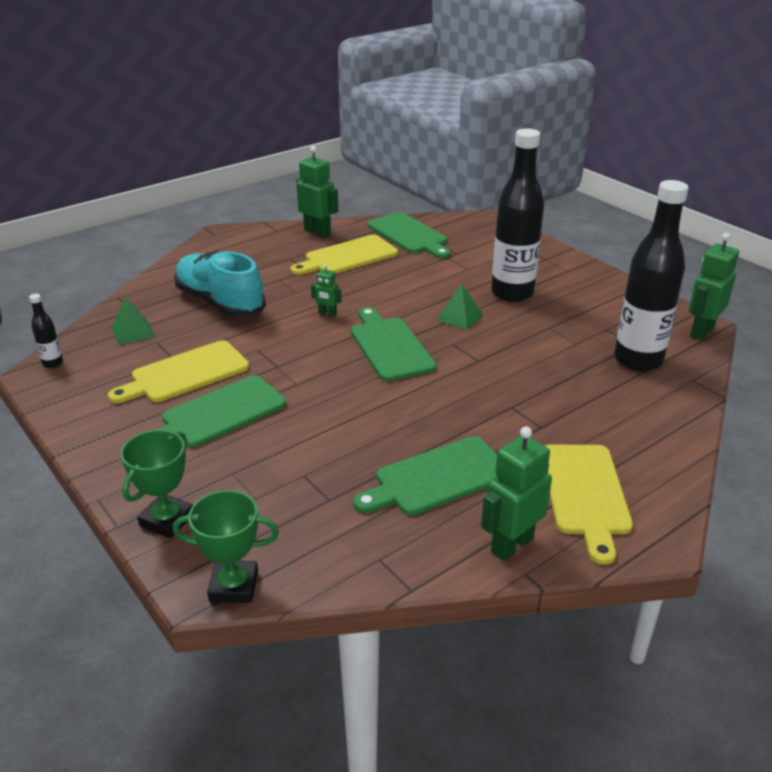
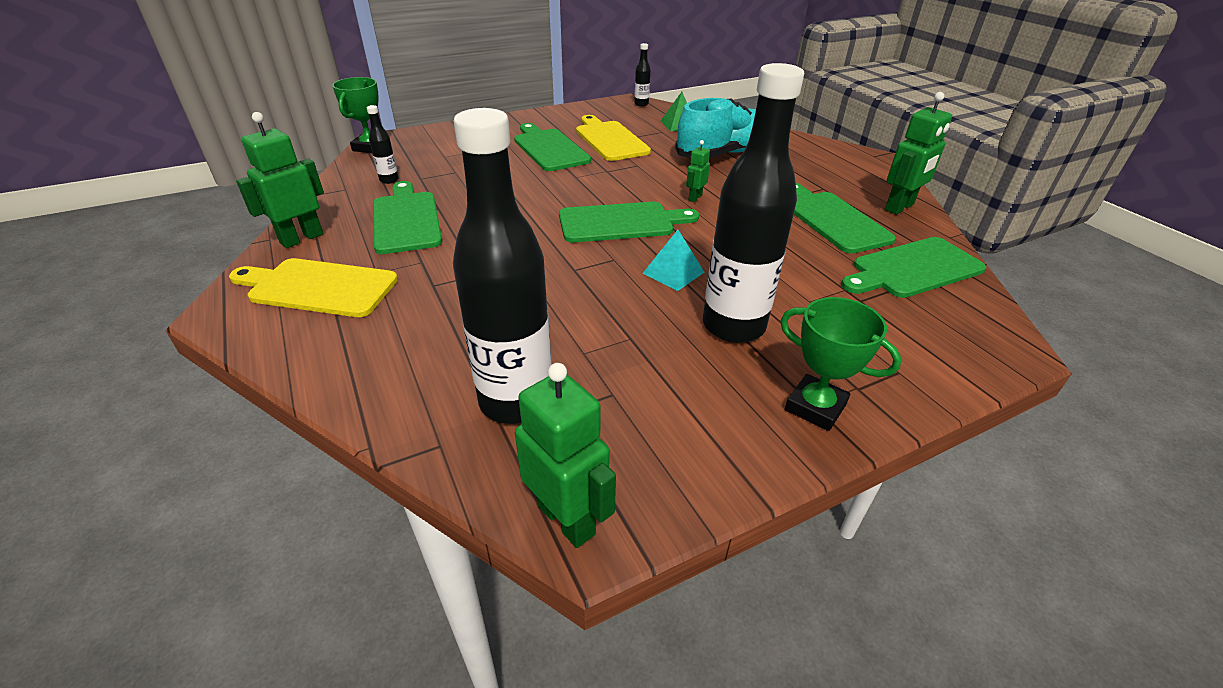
camera: 100 degrees right, 5 degrees up
(167, 520) = (445, 133): green trophy -> green trophy (815, 407)
(343, 525) = (389, 180): none -> black bottle
(347, 257) = (833, 219): yellow cutting board -> green cutting board
(459, 317) = (673, 272): green pyramid -> turquoise pyramid
(511, 545) = (301, 238): green robot -> green robot turned 105 degrees counterclockwise

